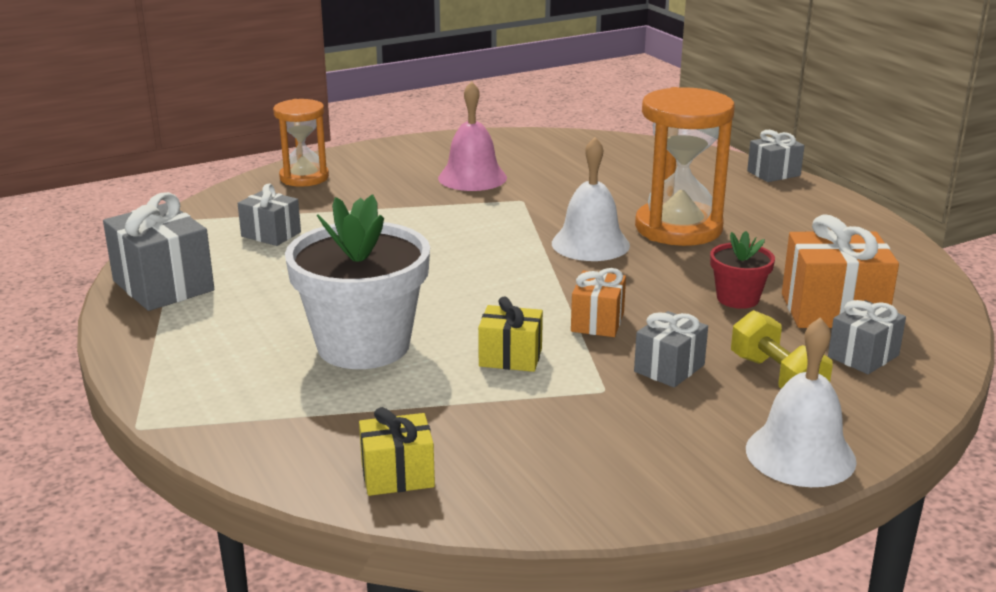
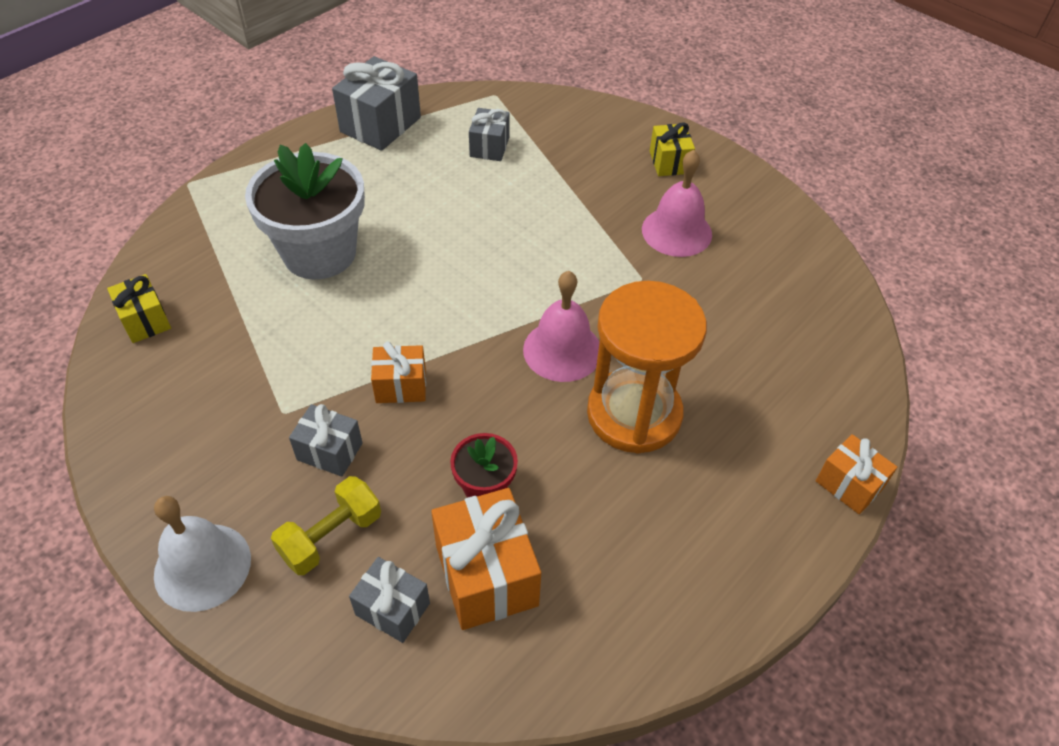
camera: 70 degrees right, 25 degrees up
(304, 178) = (612, 128): orange hourglass -> none
(510, 357) = (322, 342): yellow gift -> yellow gift (669, 162)
(590, 244) = (562, 350): white bell -> pink bell
(773, 173) = (849, 485): grey gift -> orange gift

